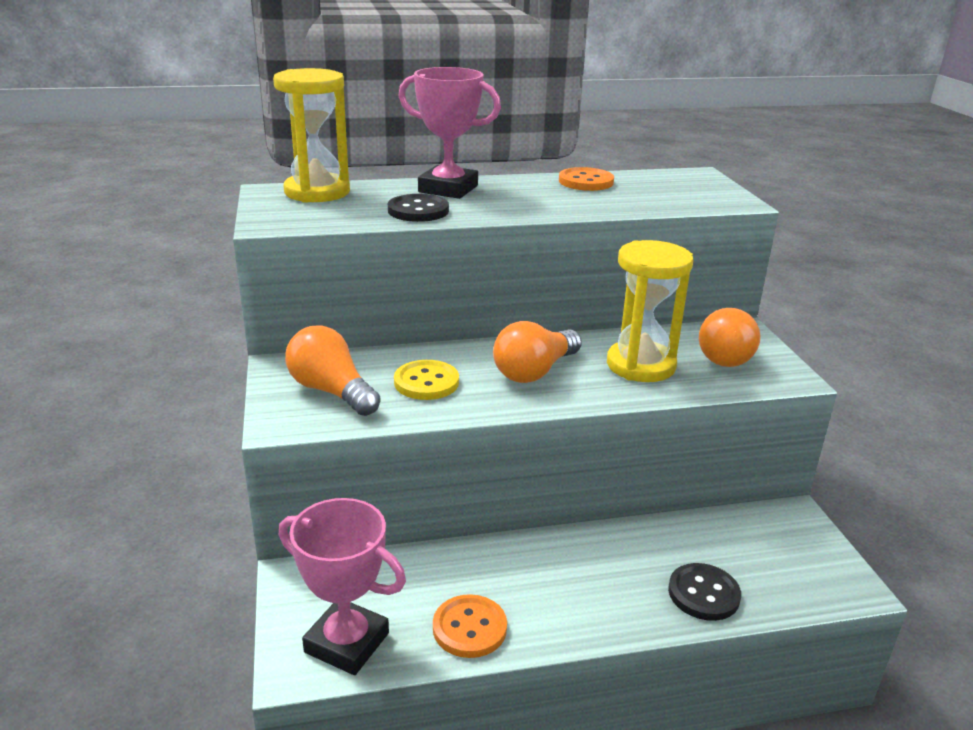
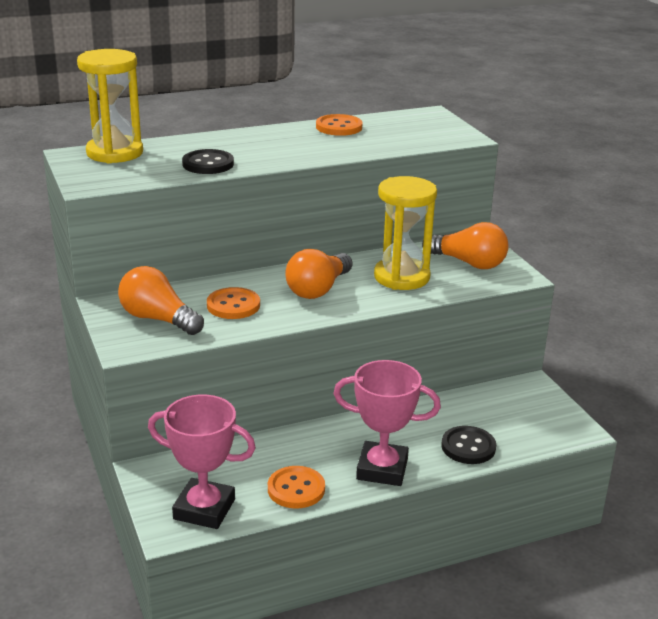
camera: 10 degrees left, 0 degrees up
(426, 382) = (233, 305): yellow button -> orange button
(448, 189) = (225, 142): pink trophy -> pink trophy (382, 469)
(727, 355) = (468, 263): orange light bulb -> orange light bulb turned 75 degrees counterclockwise

